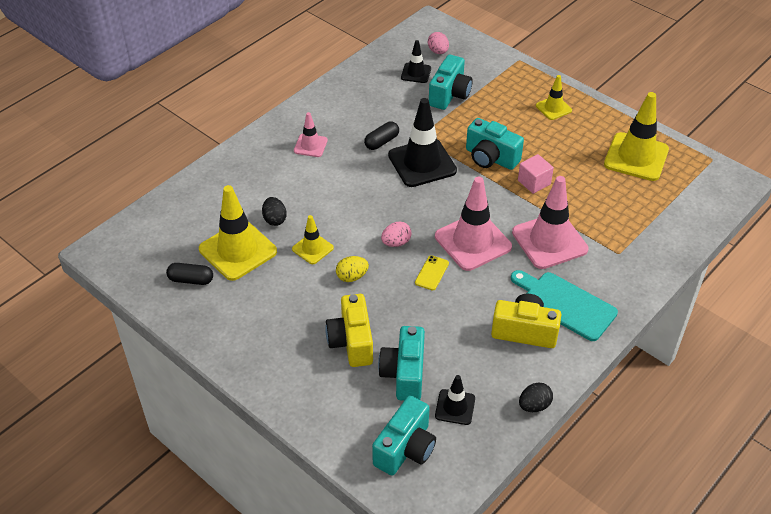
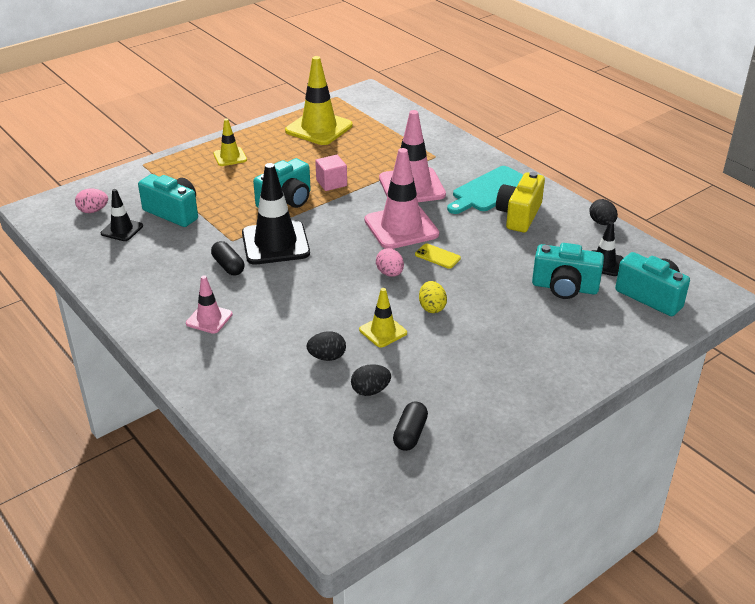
camera: 80 degrees left, 10 degrees down
(238, 250) = (370, 391): yellow traffic cone -> black egg
(351, 342) = (521, 316): yellow camera -> none

